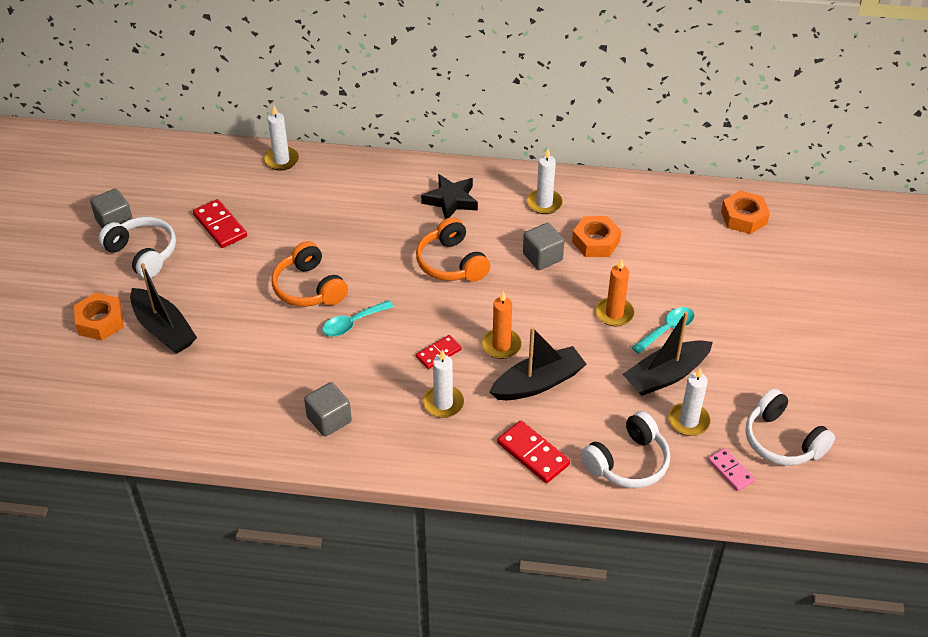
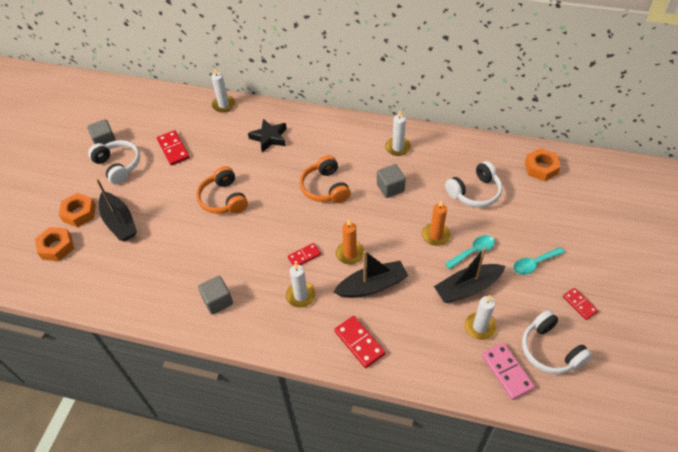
camera: 10 degrees right, 5 degrees up
(352, 323) = (248, 228): turquoise spoon -> turquoise spoon (534, 264)
(451, 200) = (333, 141): black star -> black star (269, 138)
(595, 242) = (430, 179): orange nut -> orange nut (56, 247)
(628, 462) = (429, 356): white headphones -> white headphones (475, 192)
(730, 471) = (507, 372): pink domino -> pink domino, size x1.54
(813, 383) = (579, 304): none -> red domino

